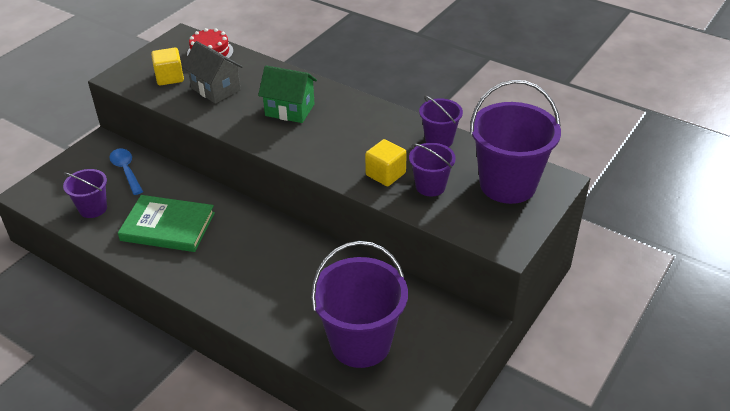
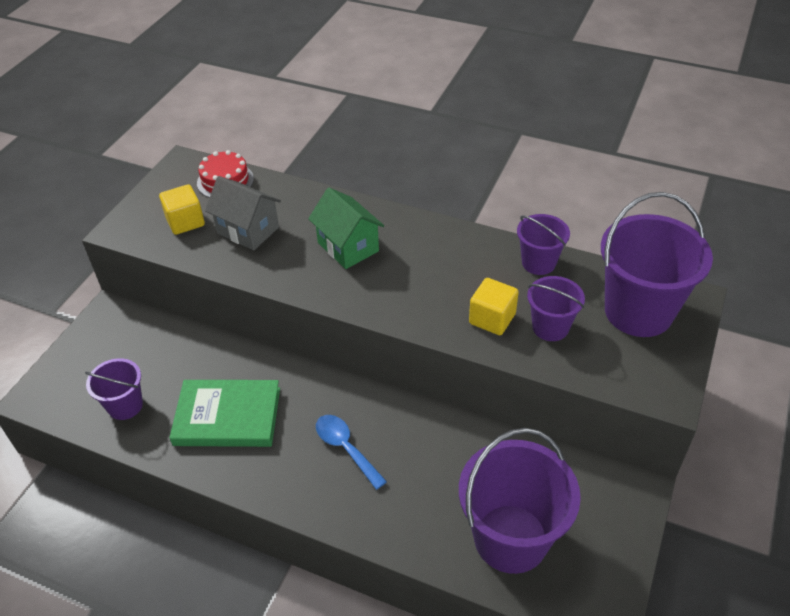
camera: 10 degrees left, 5 degrees up
(126, 170) = (152, 346): blue spoon -> blue spoon (345, 448)
(290, 110) = (348, 247): green house -> green house turned 45 degrees clockwise

